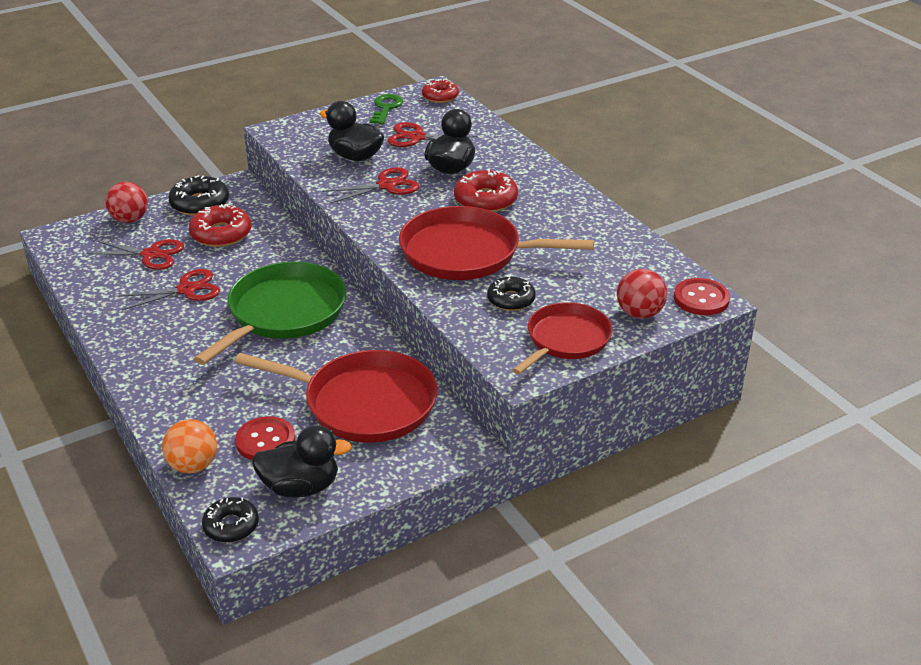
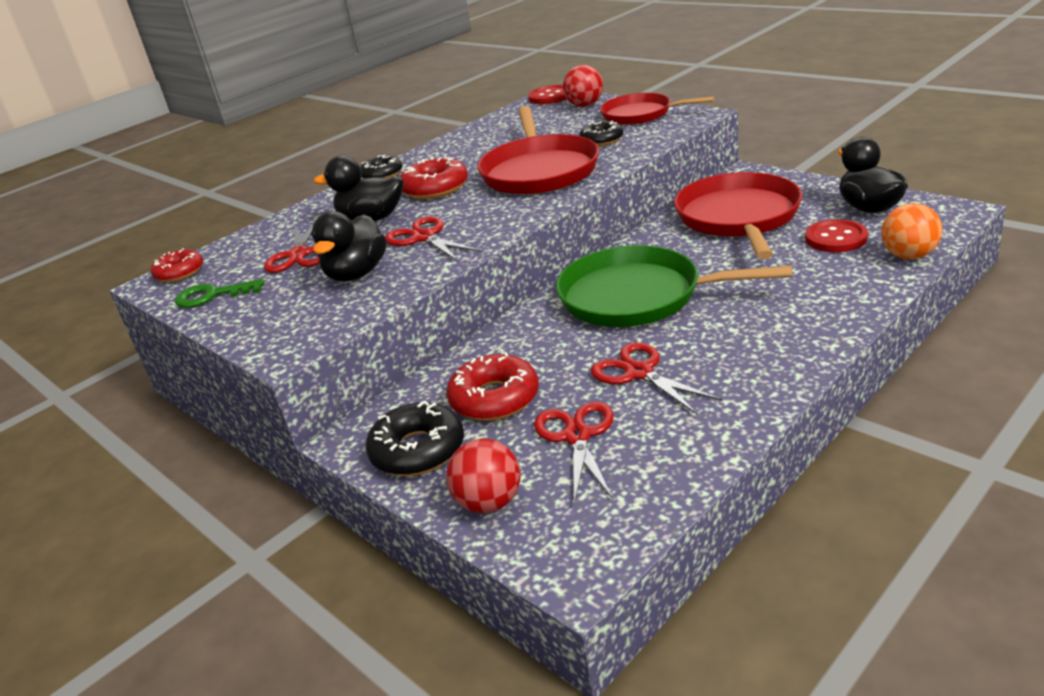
camera: 100 degrees left, 5 degrees down
(231, 526) = (948, 217): black donut -> black donut (382, 174)

